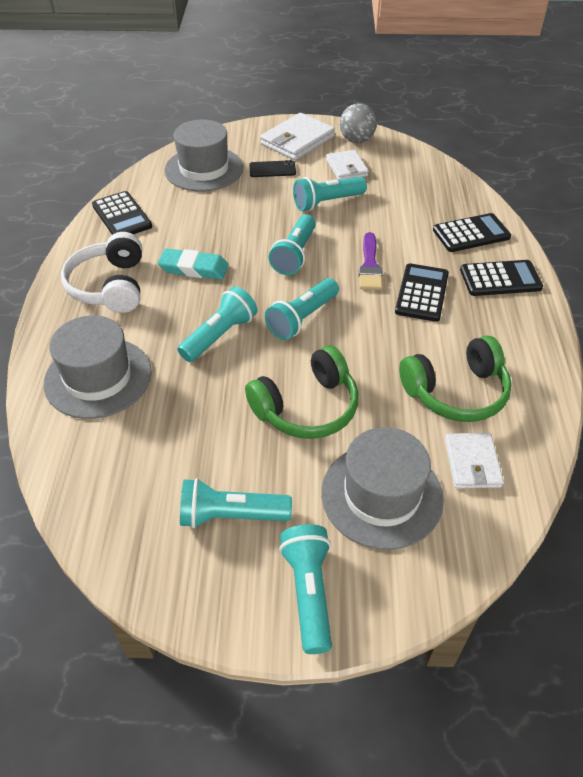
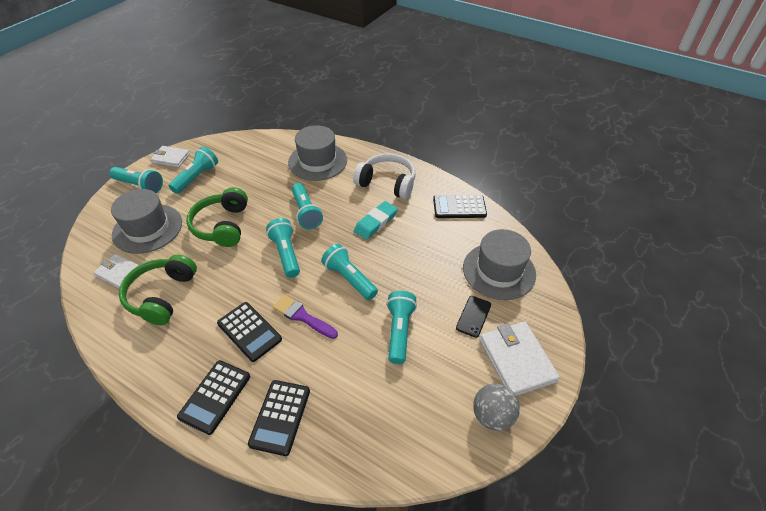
camera: 120 degrees right, 0 degrees up
(346, 168) = (444, 376): white wallet -> white wallet (171, 158)

